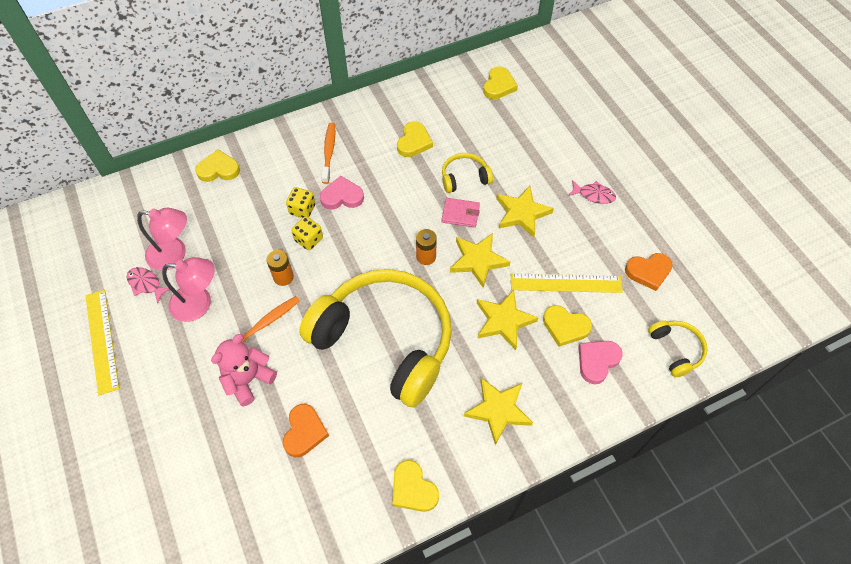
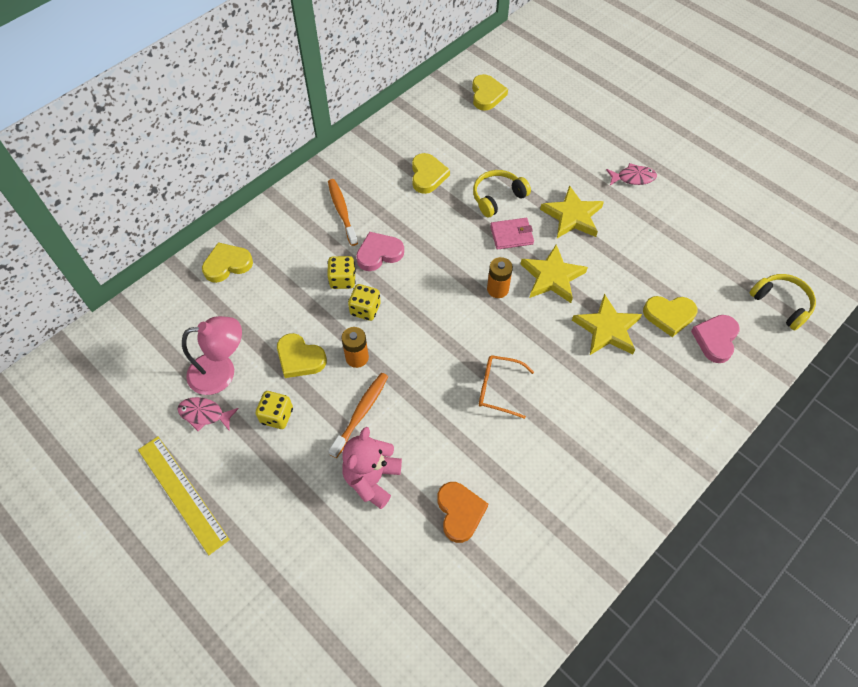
camera: 20 degrees left, 0 degrees up
(199, 304) = (277, 416): pink lamp -> yellow dice
(385, 341) = (498, 388): yellow headphones -> orange glasses
(413, 489) = (600, 529): yellow heart -> yellow heart (300, 358)
(498, 410) = (645, 420): yellow star -> none
(566, 283) = (648, 272): yellow ruler -> none
(648, 272) = (720, 237): orange heart -> none

